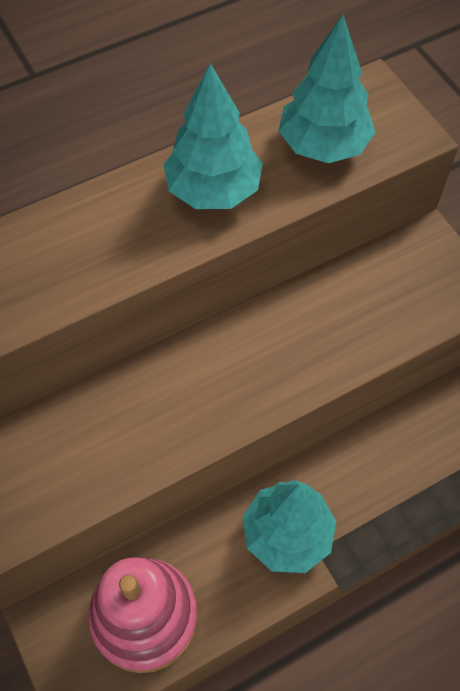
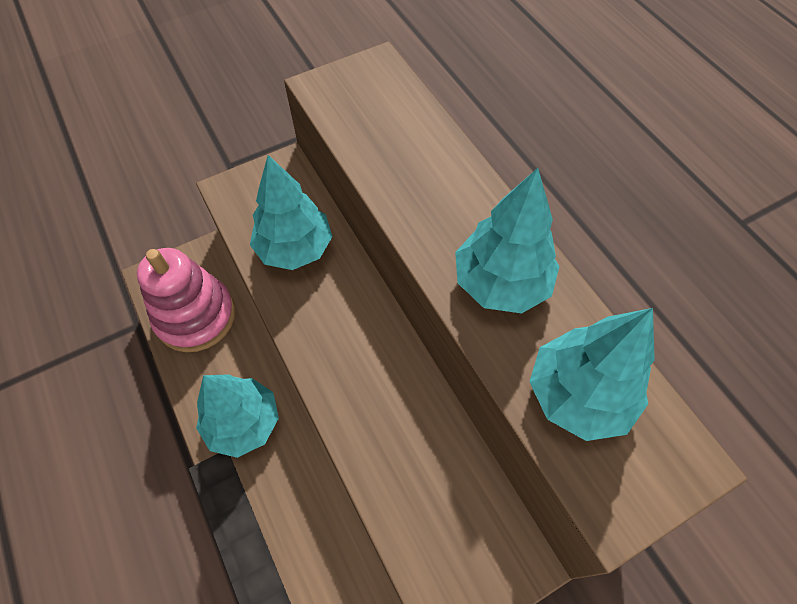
camera: 90 degrees right, 0 degrees up
(102, 441) = (295, 249): none -> turquoise tree

